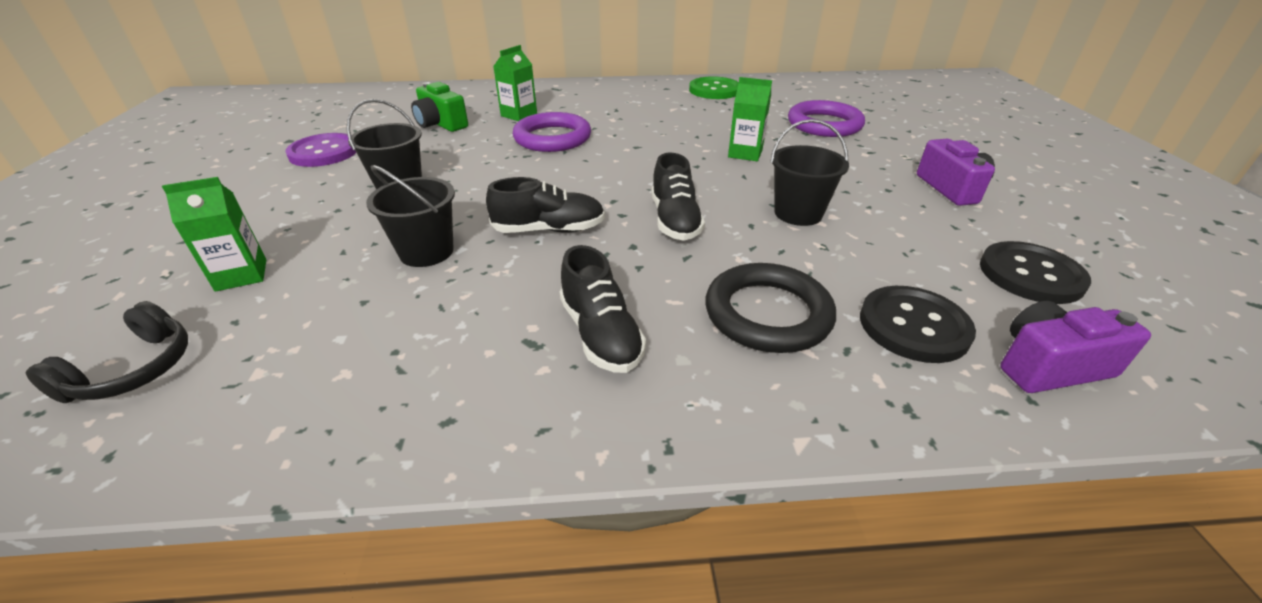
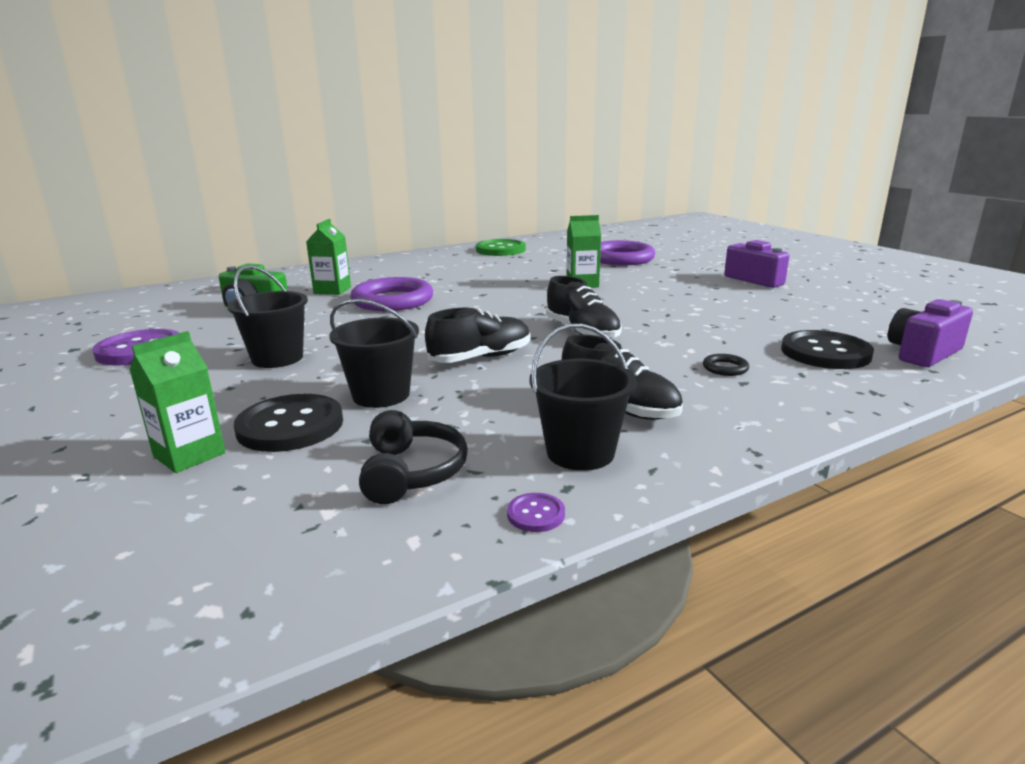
camera: 25 degrees left, 15 degrees down
(134, 370) = (169, 550): black headphones -> black headphones (411, 472)
(389, 443) = (536, 514): none -> purple button
(767, 314) = (725, 368): black ring -> black ring, size x0.40
(798, 213) = (671, 311): black bucket -> black bucket (580, 452)
(1030, 275) = (859, 314): black button -> black button (290, 426)

